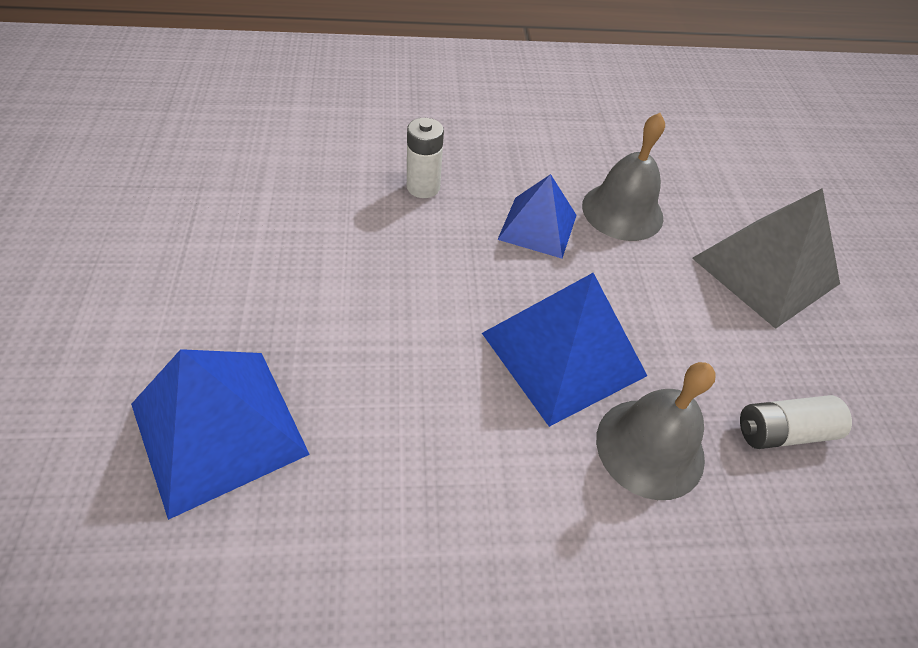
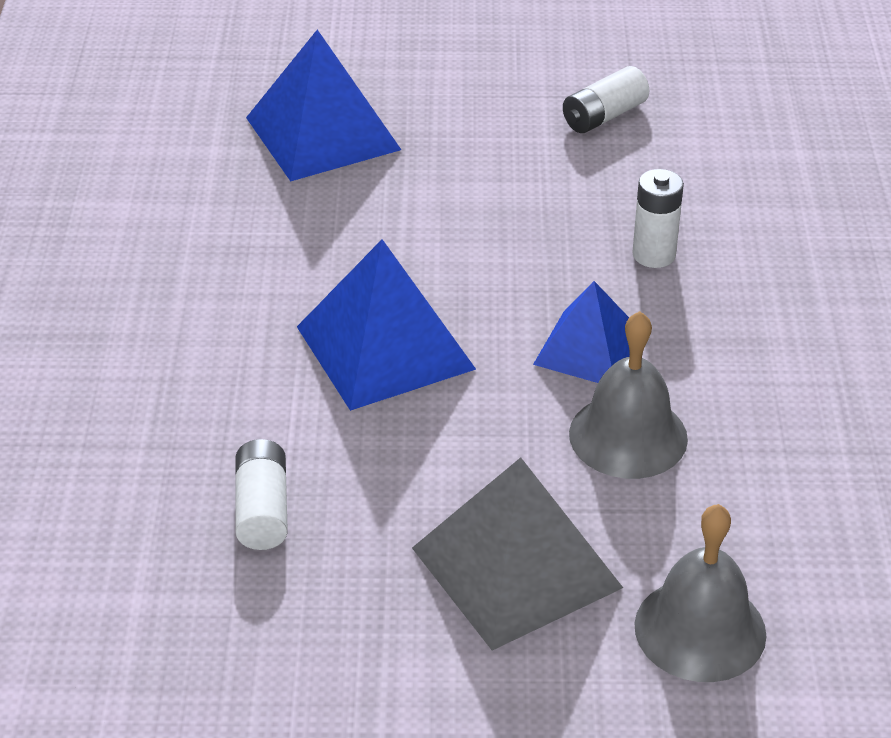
camera: 100 degrees right, 10 degrees down
(229, 205) = (604, 116): none -> white battery
(650, 447) = (261, 396): grey bell -> grey bell (700, 629)

